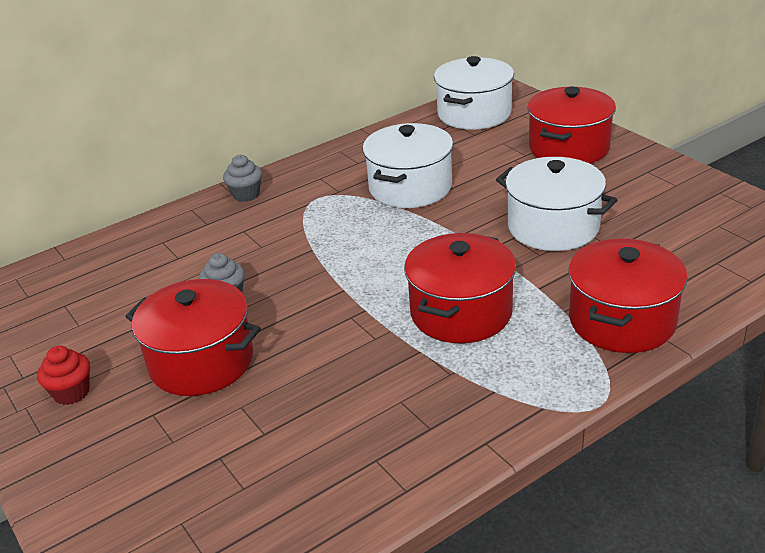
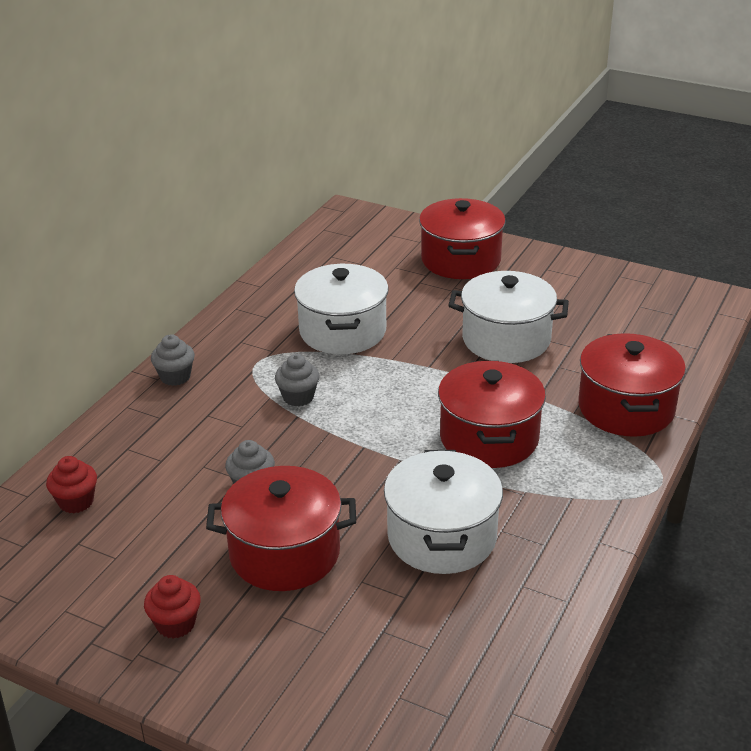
camera: 30 degrees left, 0 degrees up
(91, 273) = (76, 502): none -> red cupcake
(326, 234) = (298, 397): none -> grey cupcake
(474, 114) = (343, 242): white pot -> white pot (442, 537)

